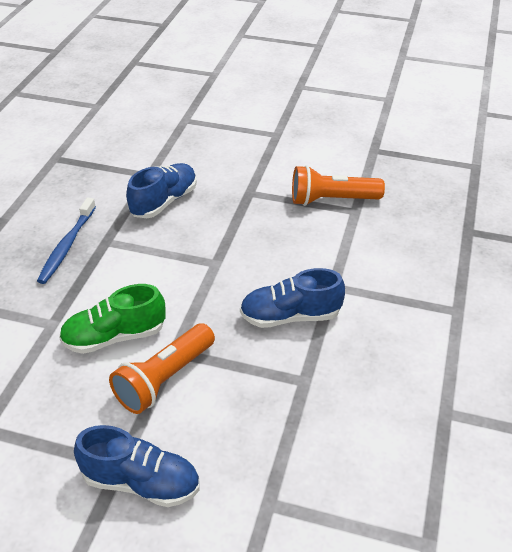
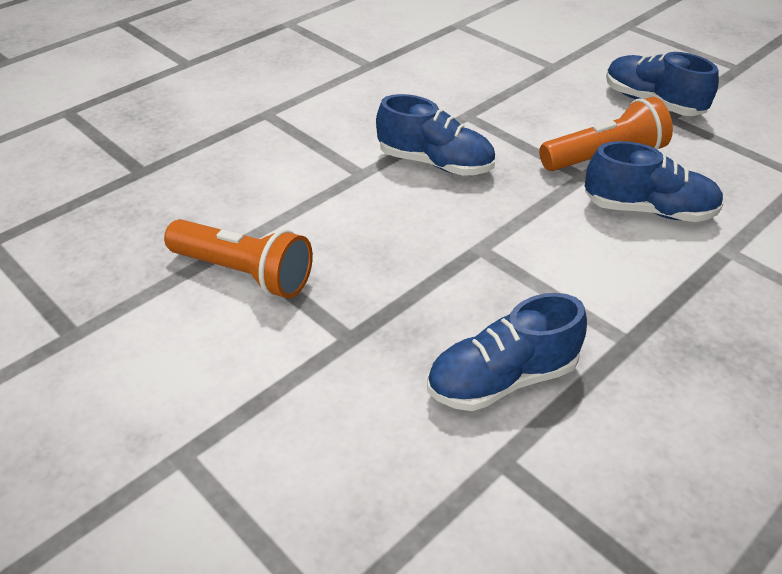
camera: 150 degrees left, 0 degrees up
(67, 246) = (697, 358): blue toothbrush -> none
(115, 336) = (648, 210): green shoe -> blue shoe

